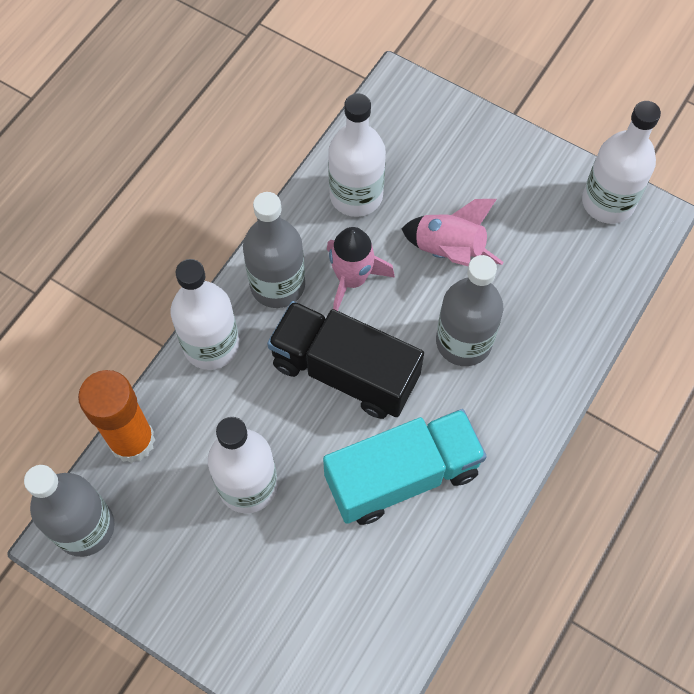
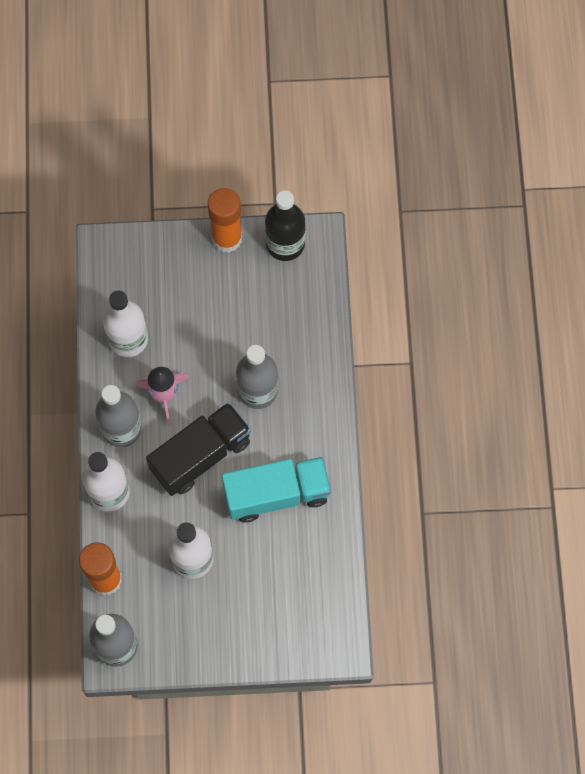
camera: 35 degrees left, 5 degrees up
(344, 372) = (200, 455): black truck -> black truck turned 150 degrees clockwise
(402, 475) = (276, 494): turquoise truck -> turquoise truck turned 45 degrees clockwise
(449, 251) = (210, 338): pink rocket -> none
(543, 157) = (227, 238): none -> orange glue stick
(608, 202) = (285, 244): white bottle -> black bottle

